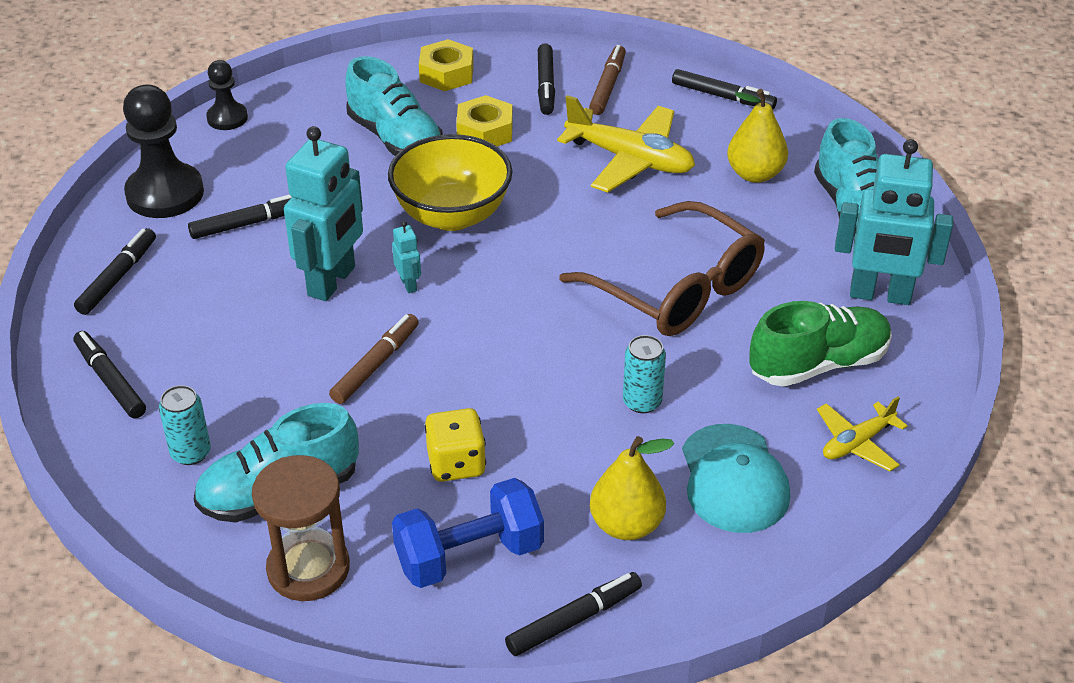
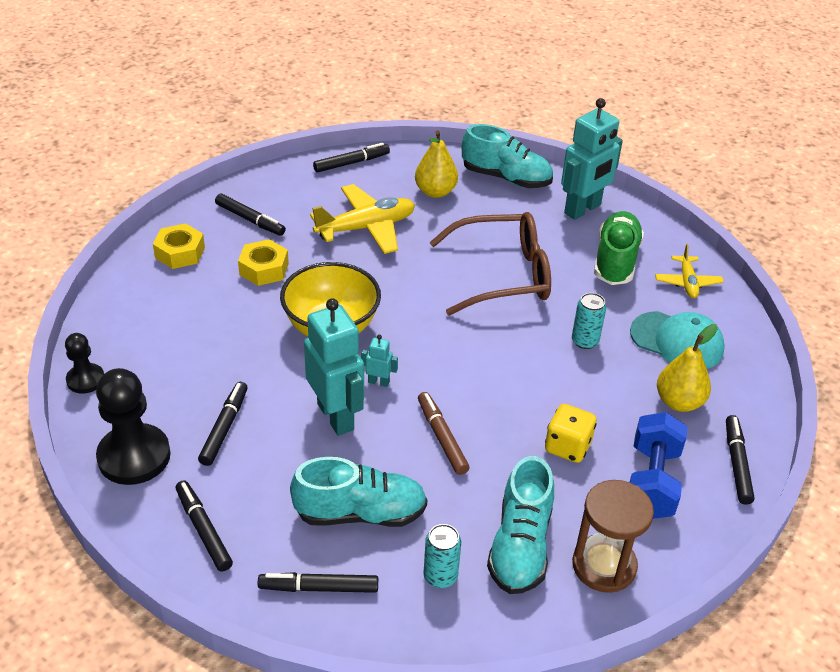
camera: 55 degrees left, 0 degrees up
(395, 138) = (219, 311): turquoise shoe -> turquoise shoe (360, 513)
(607, 86) = (284, 197): brown marker -> none

